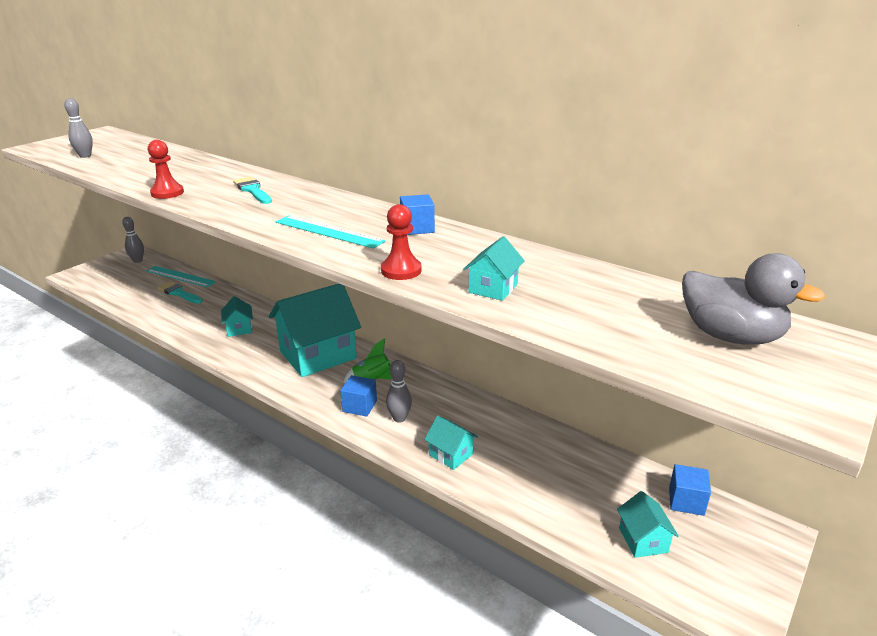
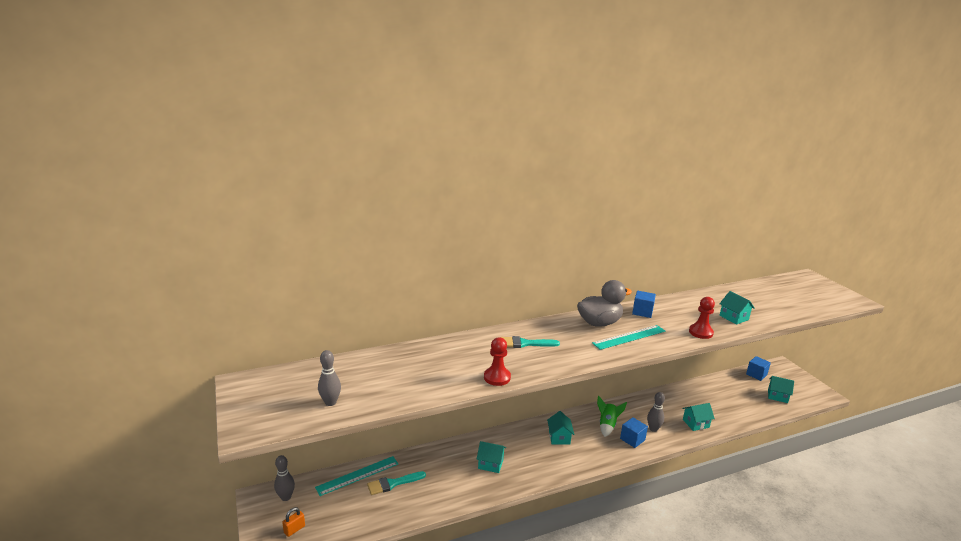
camera: 60 degrees left, 5 degrees down
(102, 275) = (294, 529): none -> orange padlock
(318, 355) = (559, 437): turquoise house -> turquoise house, size x0.45
(730, 336) = (798, 290): grey duck -> grey duck (599, 323)

